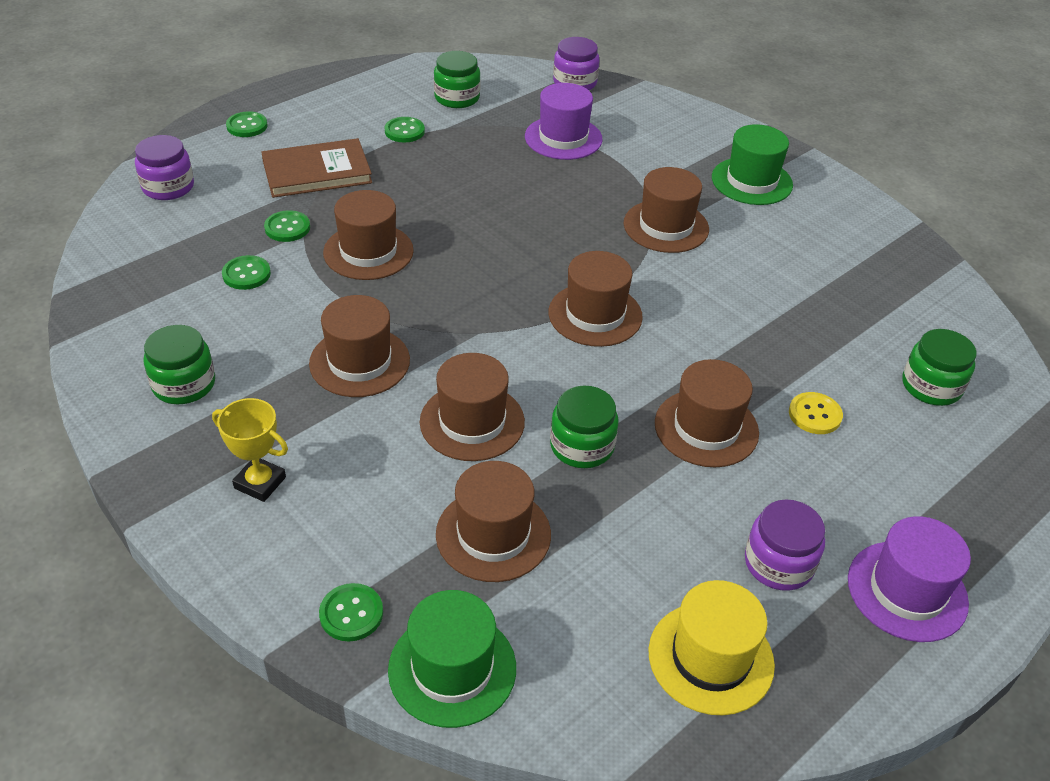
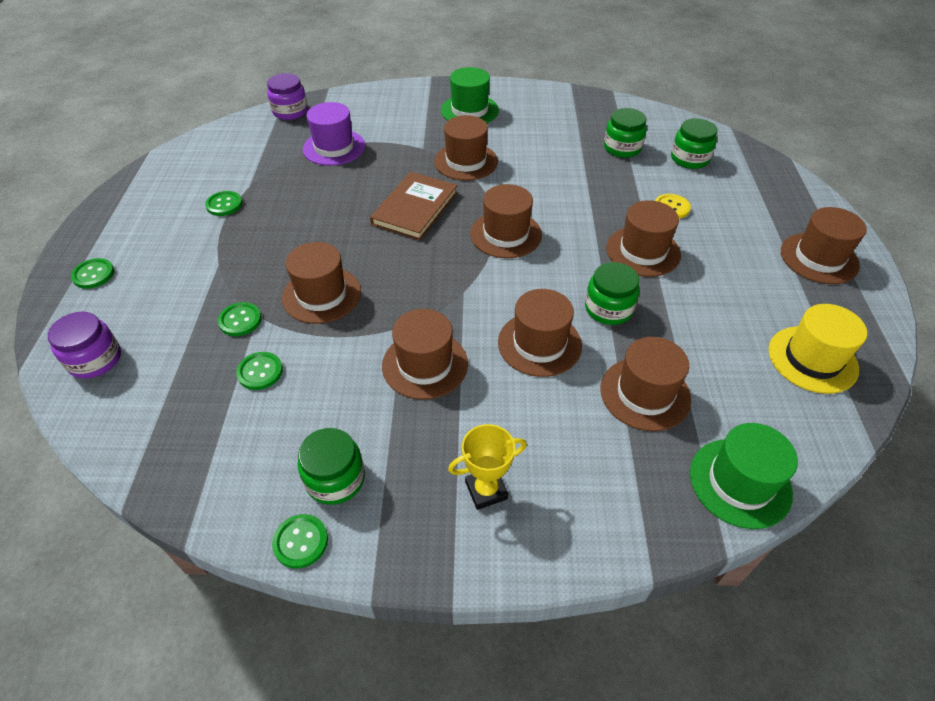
camera: 45 degrees left, 5 degrees up
(317, 172) = (202, 270): brown book -> brown book (415, 208)
(351, 613) = (654, 509): green button -> green button (300, 542)
(457, 98) = (227, 163): green jar -> green jar (622, 148)
(779, 563) = (765, 290): purple jar -> none
(907, 591) = (819, 258): purple hat -> brown hat

